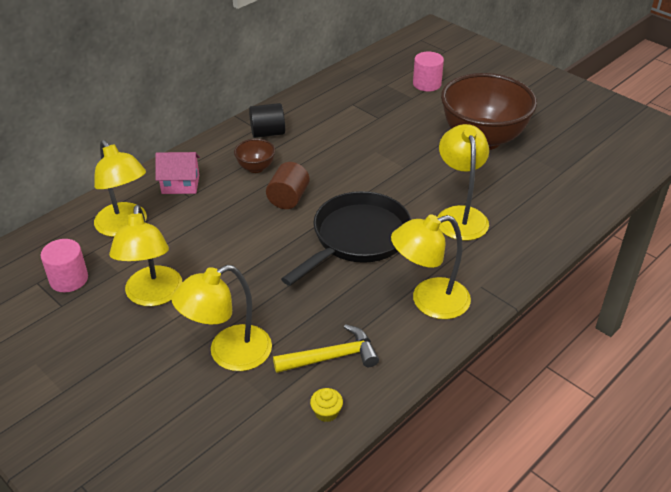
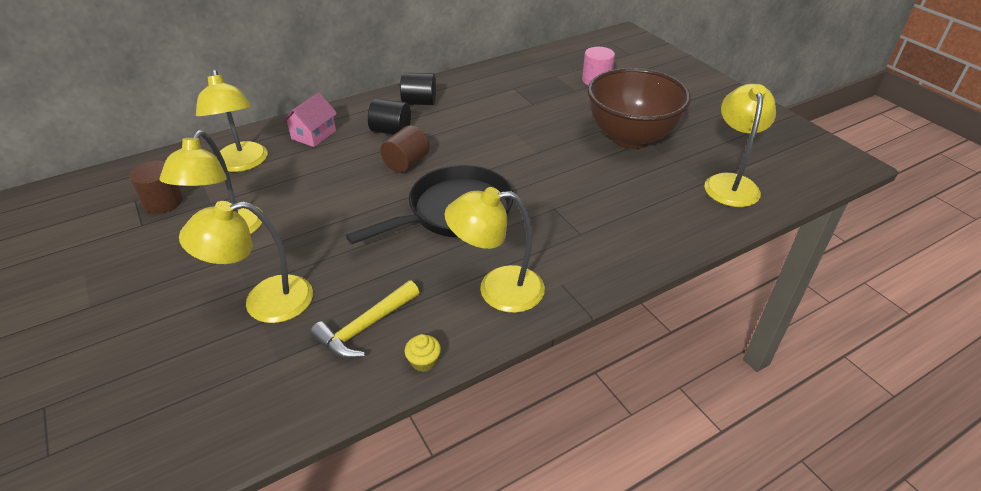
camera: 15 degrees right, 0 degrees up
(69, 279) = (163, 202): pink cylinder -> brown cylinder
(180, 184) = (314, 135): pink house -> pink house turned 75 degrees counterclockwise
(256, 168) = (391, 131): brown bowl -> black cylinder
(326, 412) = (327, 386): yellow cupcake -> yellow cupcake (424, 361)
(332, 357) = (365, 327): yellow hammer -> yellow hammer turned 135 degrees clockwise
(460, 216) = (572, 208): yellow lamp -> yellow lamp (730, 183)

